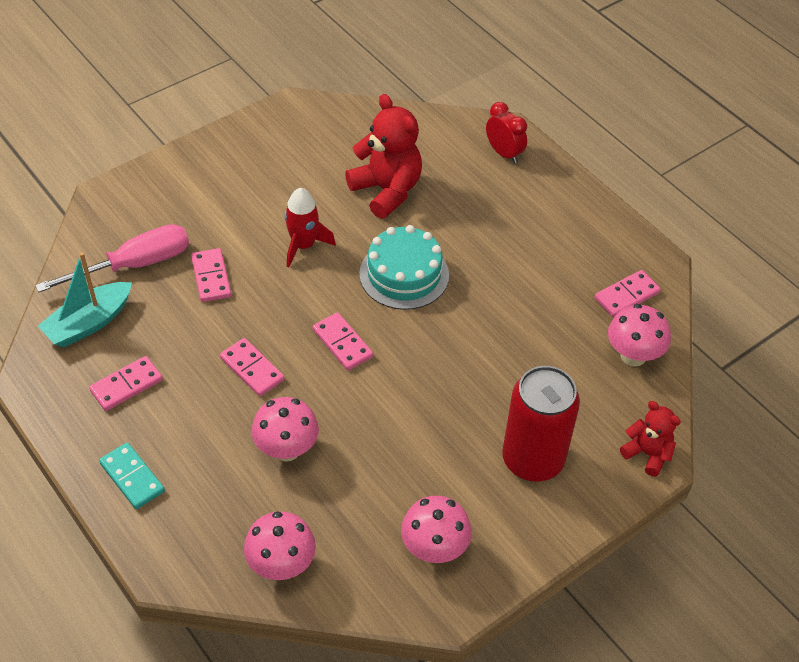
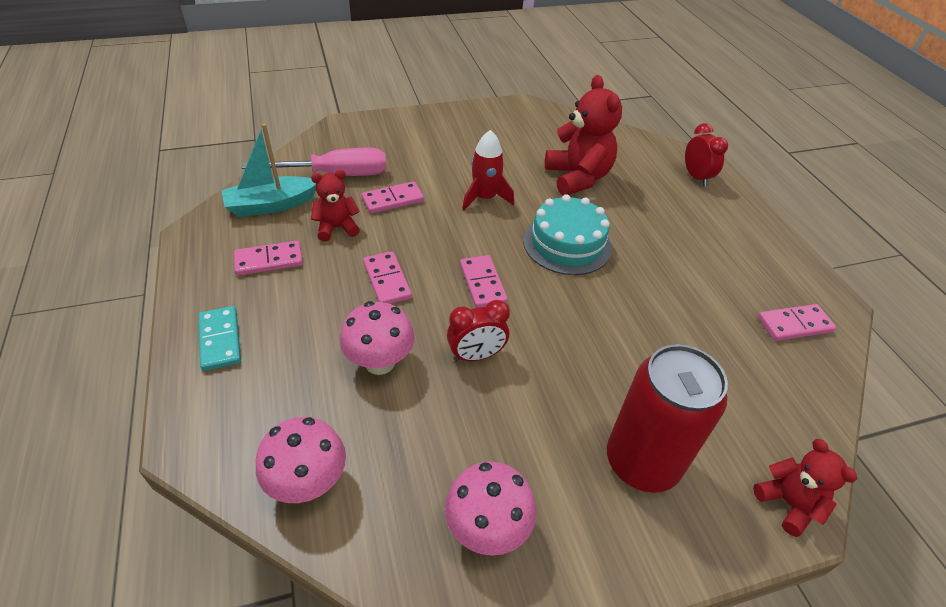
camera: 20 degrees right, 5 degrees down
(172, 328) = (337, 228): none -> red teddy bear
(211, 277) = (393, 200): pink domino -> pink domino turned 60 degrees clockwise
(367, 415) = (476, 355): none -> red clock
(633, 355) = (790, 386): pink mushroom -> none

